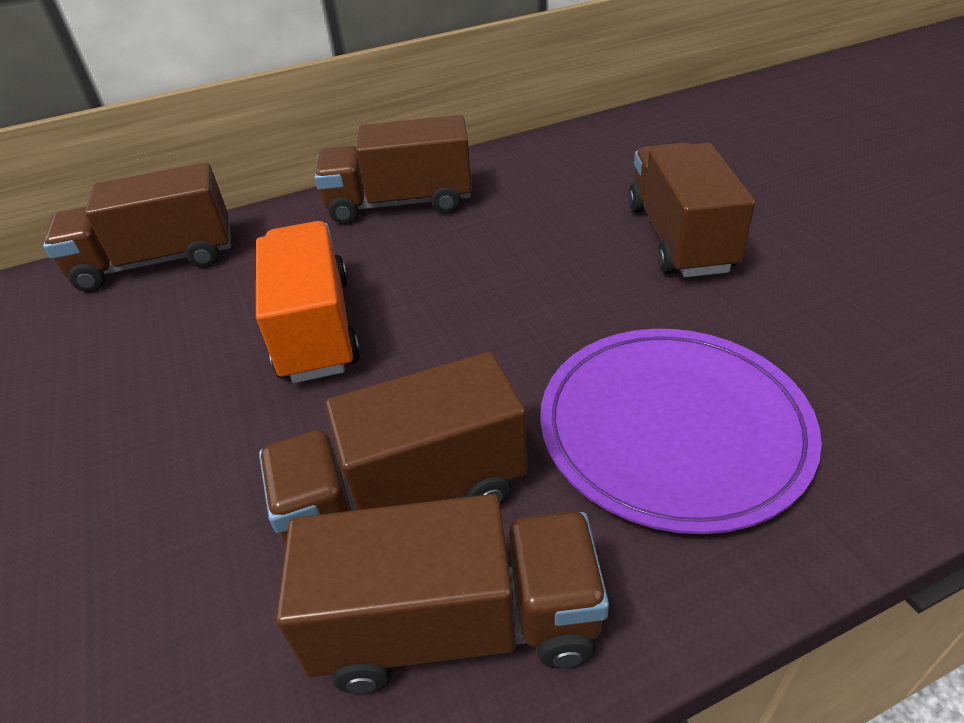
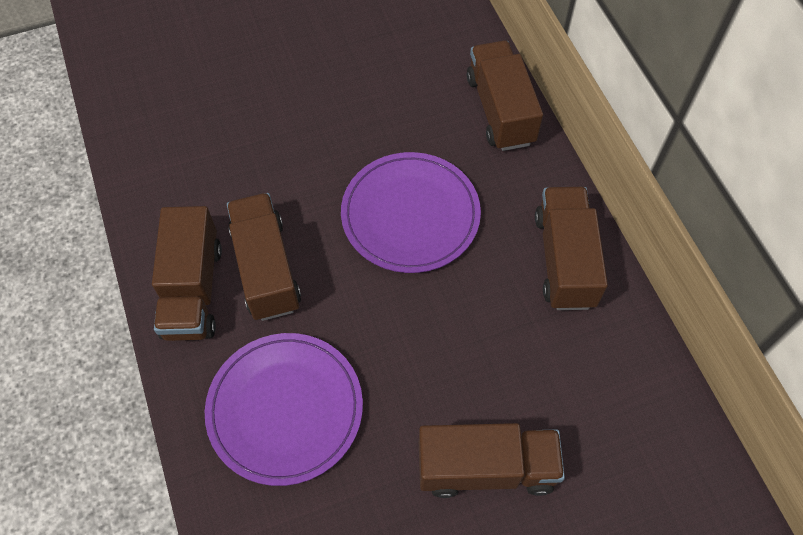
camera: 90 degrees right, 20 degrees up
(316, 328) = (410, 215): orange truck -> purple plate

